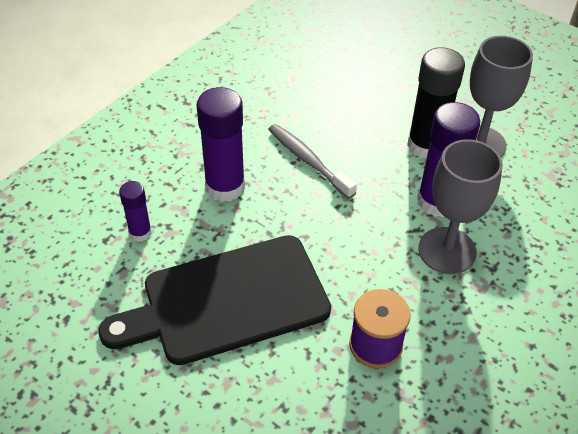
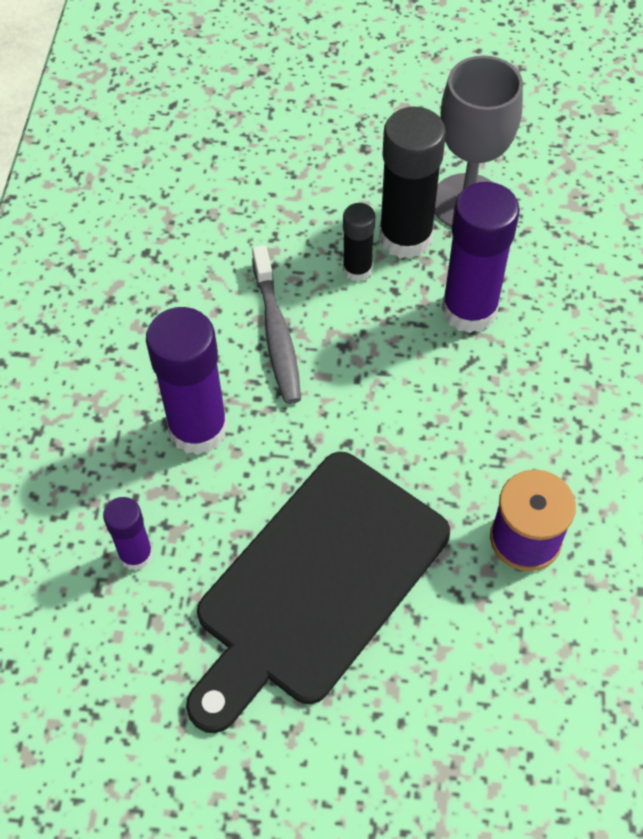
camera: 30 degrees left, 10 degrees up
(308, 160) = (276, 334): grey toothbrush -> grey toothbrush turned 120 degrees counterclockwise
(382, 149) = (357, 269): none -> black glue stick
(447, 250) = (523, 370): grey goblet -> none

